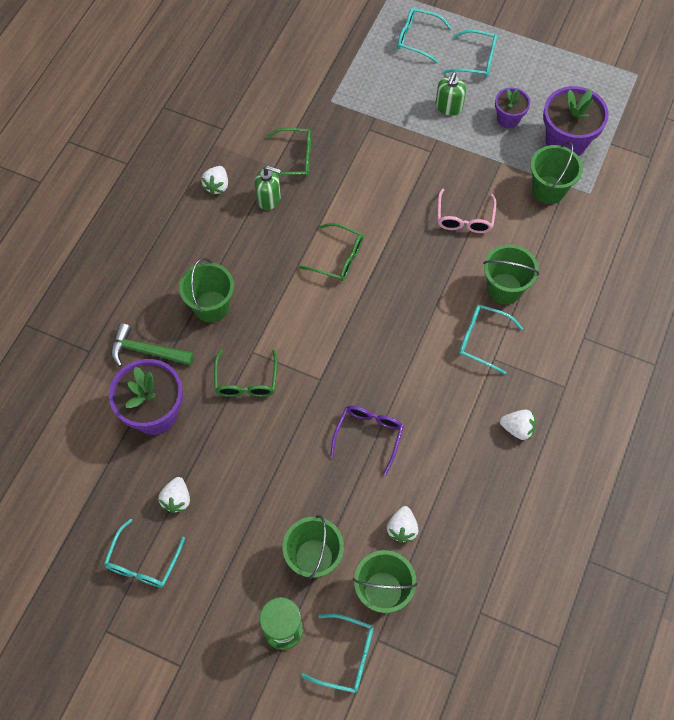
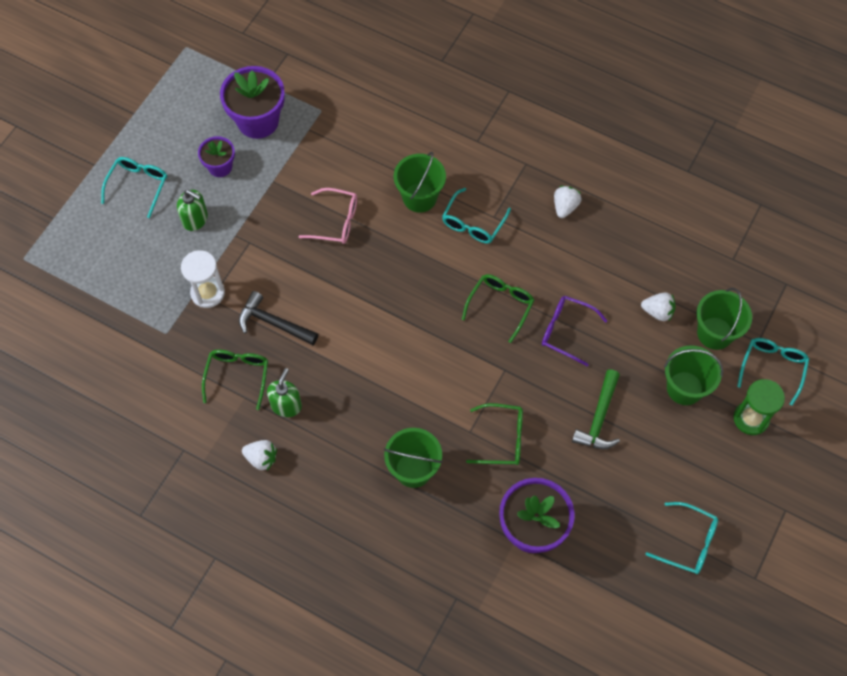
camera: 85 degrees left, 0 degrees up
(147, 351) = (461, 537): green hammer -> green hammer (599, 418)
(177, 499) = (625, 509): white strawberry -> none
(338, 258) = (368, 342): green glasses -> green glasses (500, 305)
(350, 180) = (274, 323): none -> black hammer
(374, 126) = (208, 293): none -> white hourglass
(417, 39) = (96, 238): turquoise glasses -> none
(548, 190) = (312, 144): green bucket -> none

